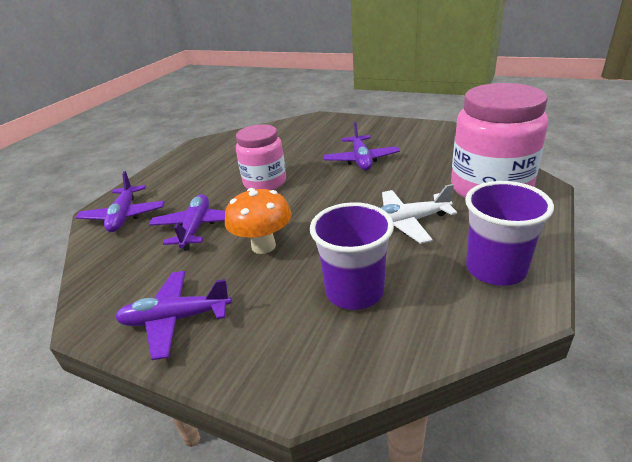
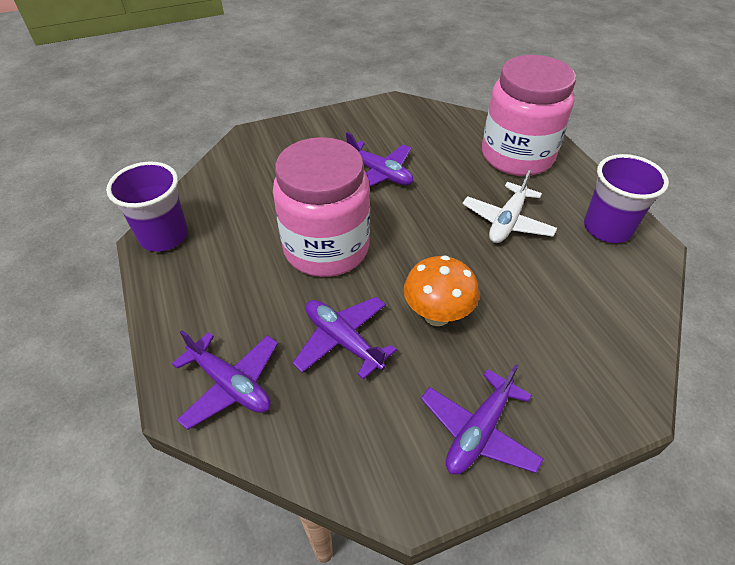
camera: 50 degrees left, 15 degrees up
(265, 182) = (326, 248): pink jar -> pink jar, size x1.58
(354, 291) = (559, 305): purple cup -> purple cup (164, 236)

